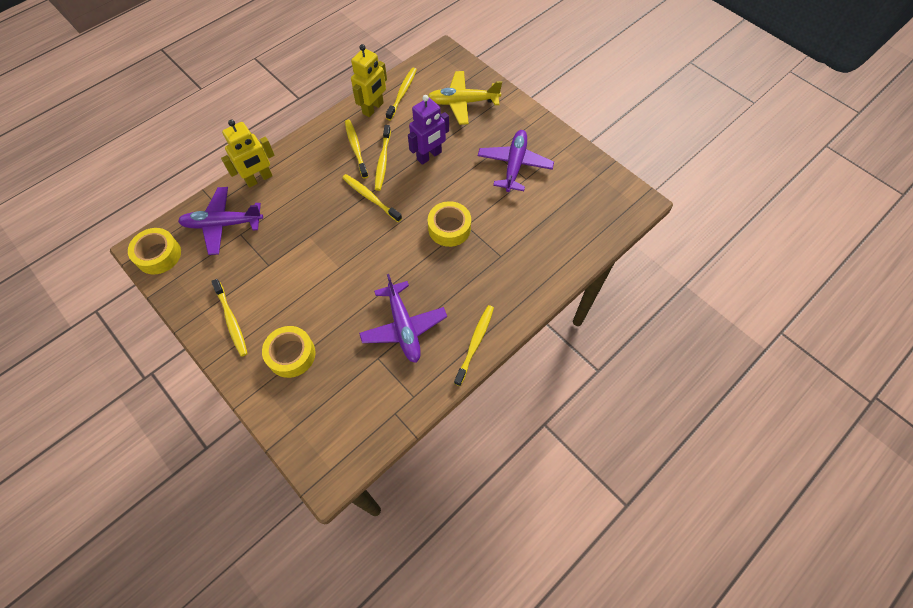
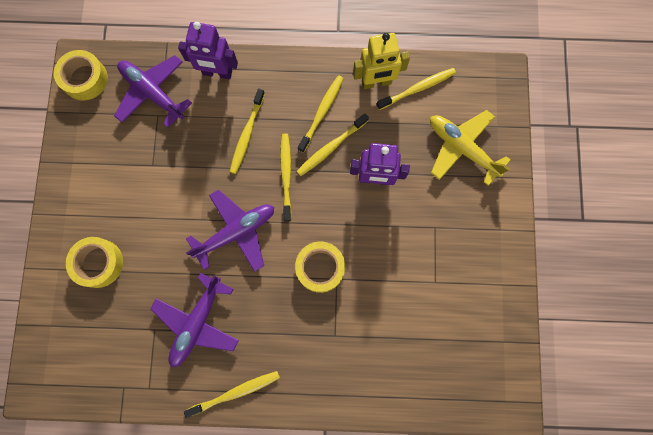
camera: 45 degrees right, 15 degrees up
(231, 321) = (84, 191): yellow toothbrush -> yellow toothbrush (247, 135)
(259, 179) = (217, 73): yellow robot -> purple robot
(514, 165) = (439, 259): purple plane -> purple plane (236, 232)

